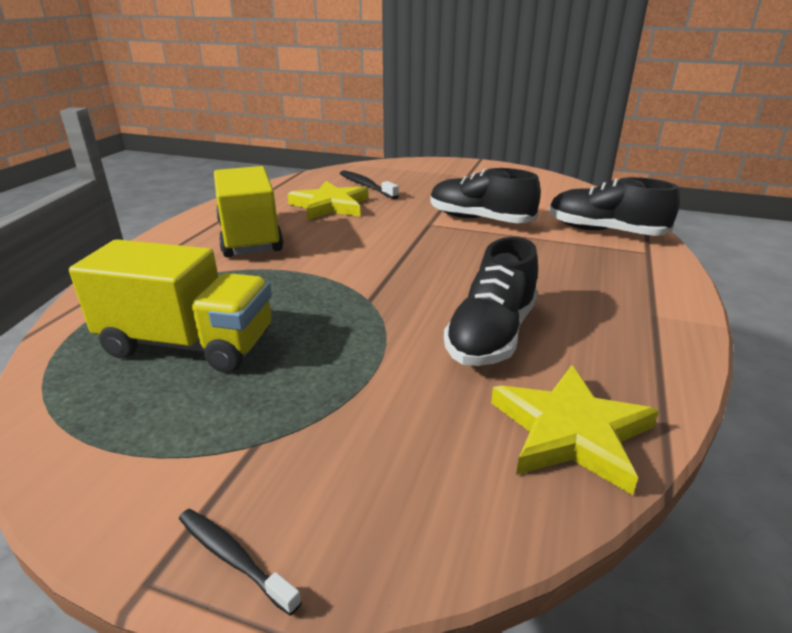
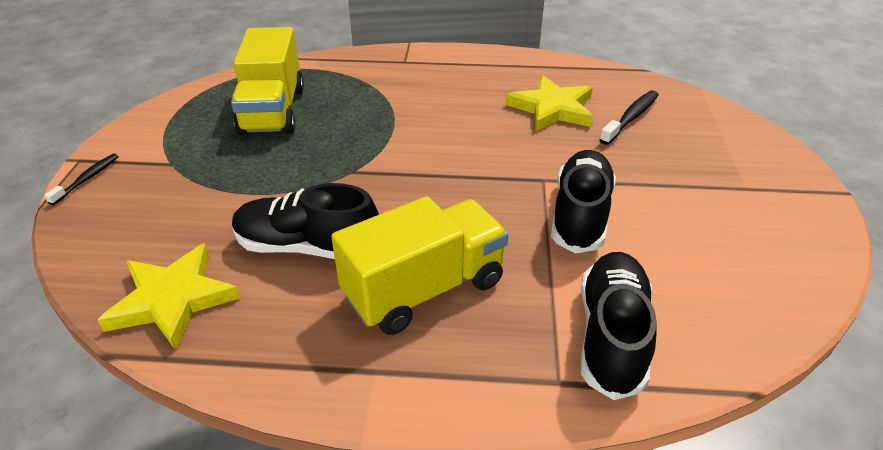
camera: 75 degrees right, 10 degrees up
(250, 238) = (448, 87): yellow truck -> yellow truck (424, 289)

